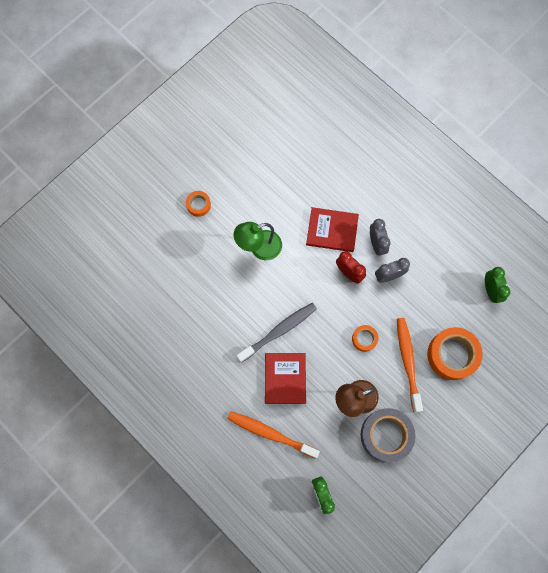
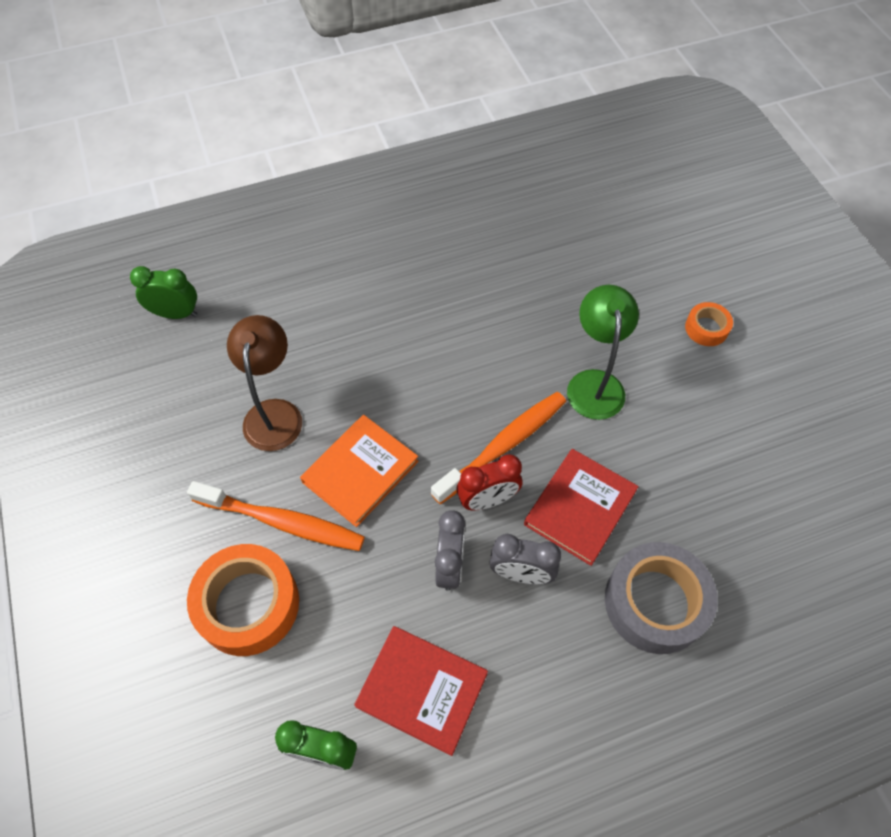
camera: 115 degrees right, 15 degrees down
(271, 434) = (297, 287): orange toothbrush -> orange toothbrush (503, 446)
(278, 331) = (441, 355): grey toothbrush -> none
(285, 378) = (364, 335): red book -> red book (422, 690)
(364, 339) = (360, 471): orange tape -> orange book
(386, 435) = (193, 432): grey tape -> grey tape (655, 602)

